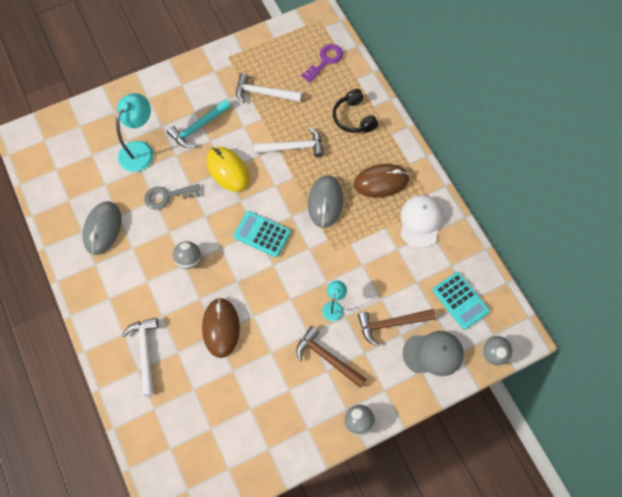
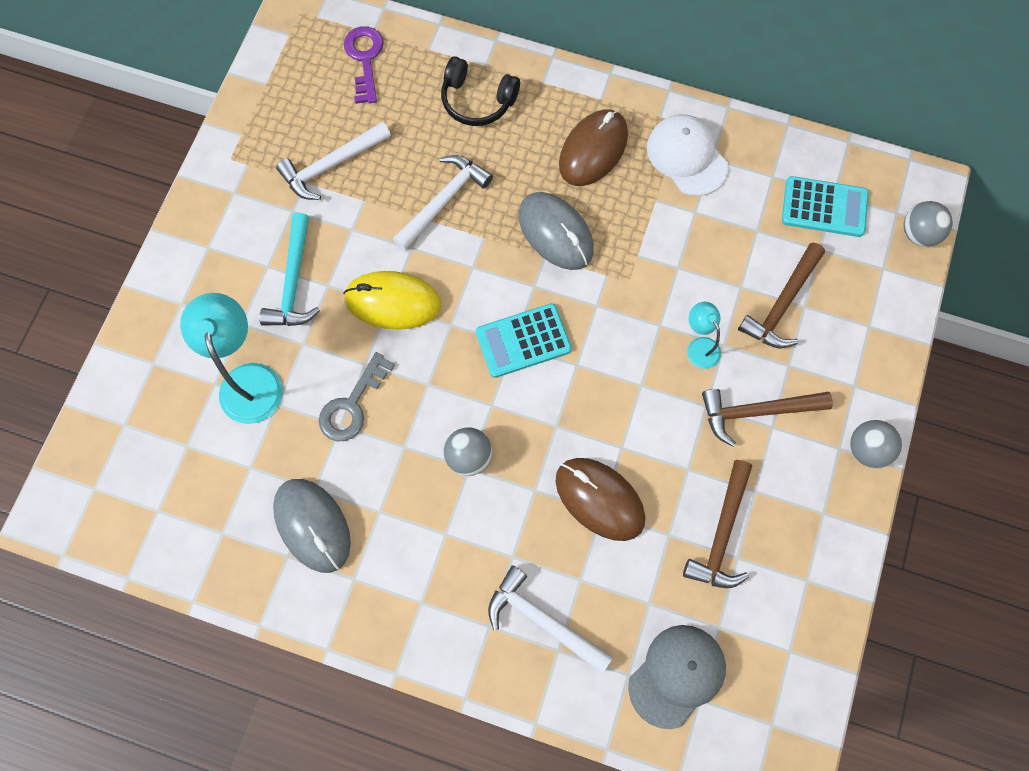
camera: 45 degrees left, 5 degrees up
(254, 392) = (721, 534): none -> brown hammer
(433, 353) = (860, 294): grey cap -> grey cap (677, 675)

